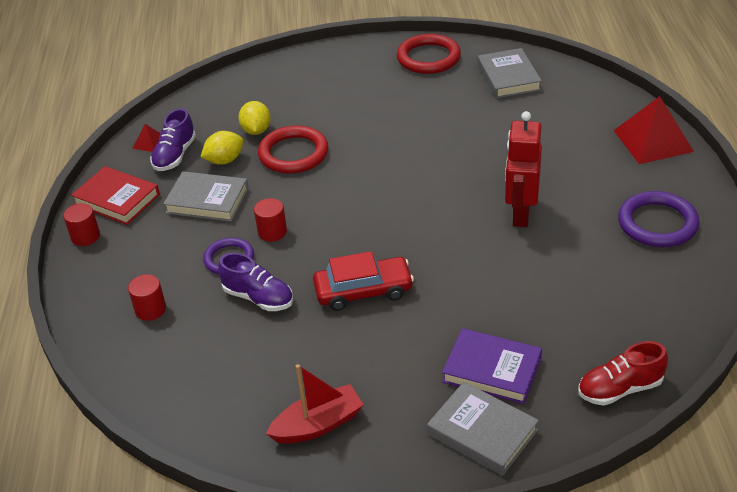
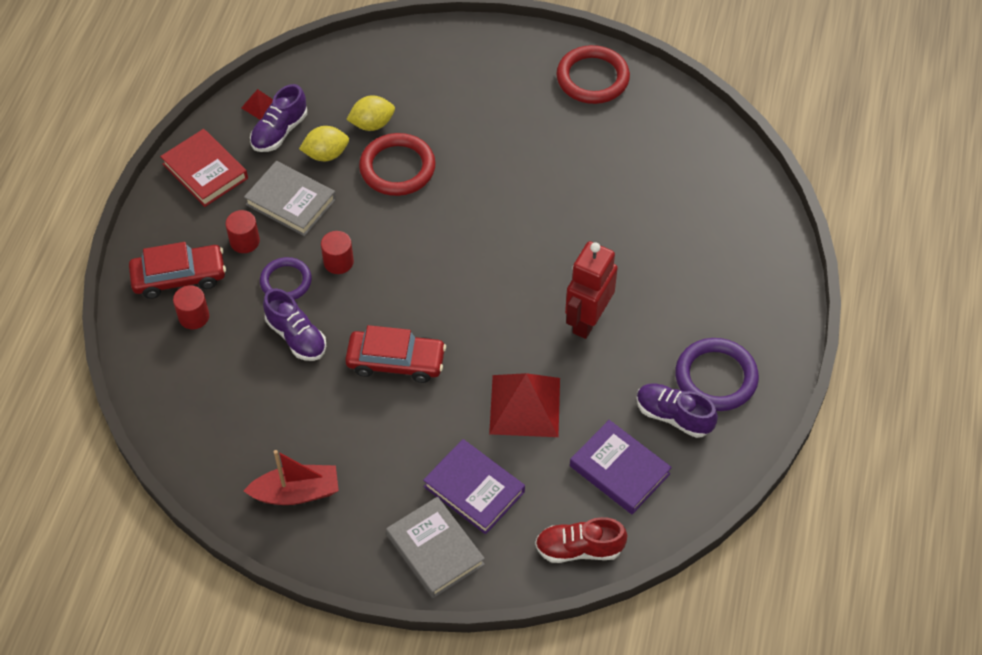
camera: 15 degrees right, 15 degrees up
(85, 236) = (161, 208): red cylinder -> red cylinder (244, 241)
(123, 283) = (179, 277): none -> red car
(256, 130) = (372, 124): yellow lemon -> yellow lemon turned 60 degrees clockwise
(508, 77) = (664, 134): grey book -> none
(618, 315) = (619, 470): none -> purple book
(639, 261) = (673, 416): none -> purple shoe
(653, 140) = (770, 271): red pyramid -> red pyramid (525, 405)

